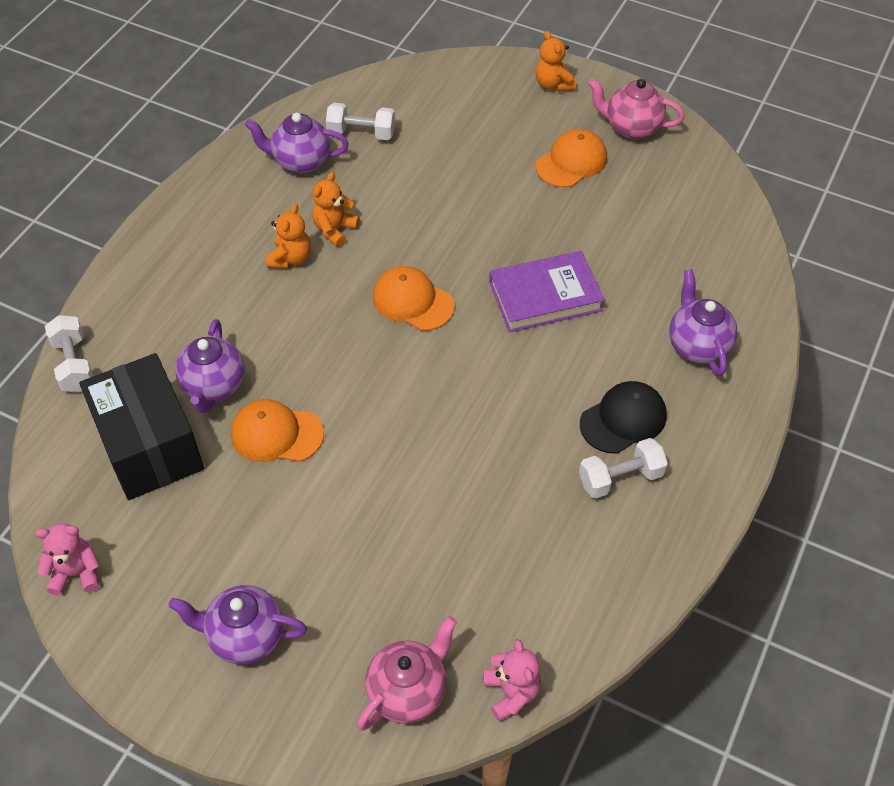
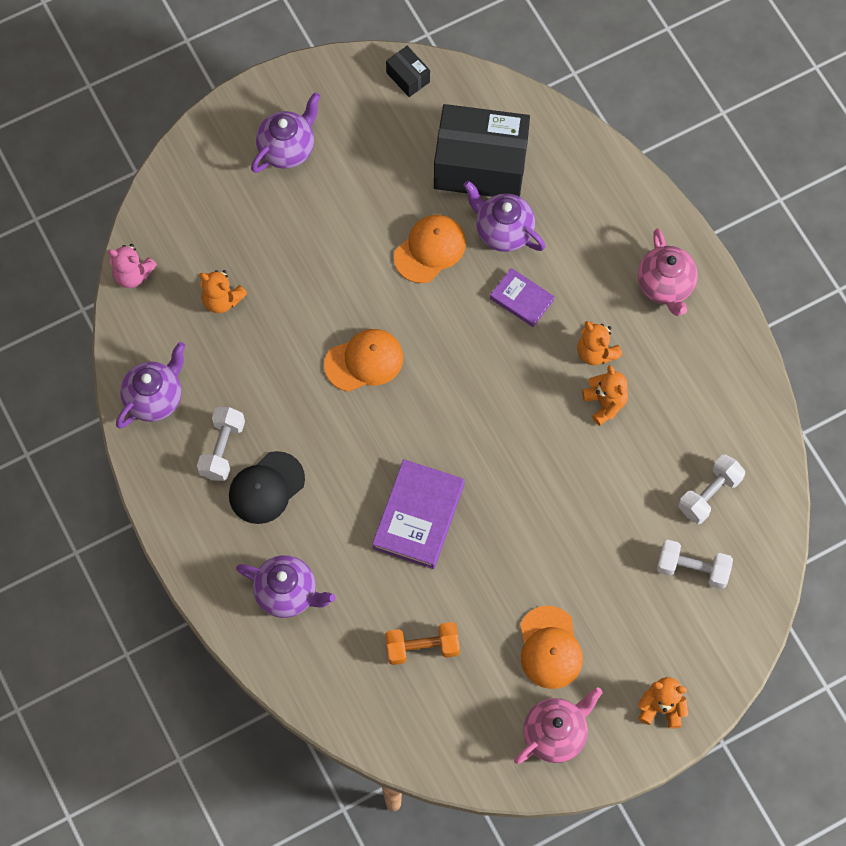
camera: 125 degrees right, 15 degrees up
(74, 364) = (593, 151): white dumbbell -> white dumbbell (692, 569)
(76, 573) = (408, 77): pink teddy bear -> black box
(277, 335) = (521, 299): none -> purple book
(300, 162) = (706, 423): purple teapot -> purple teapot (155, 398)
(408, 691) = (180, 218): pink teapot -> pink teapot (665, 286)
(412, 301) = (485, 414): orange cap -> orange cap (364, 361)
(470, 582) = (222, 300): none -> orange teddy bear
(623, 419) = (266, 488): black cap -> black cap turned 45 degrees clockwise
(649, 234) = (422, 647): none -> orange dumbbell

